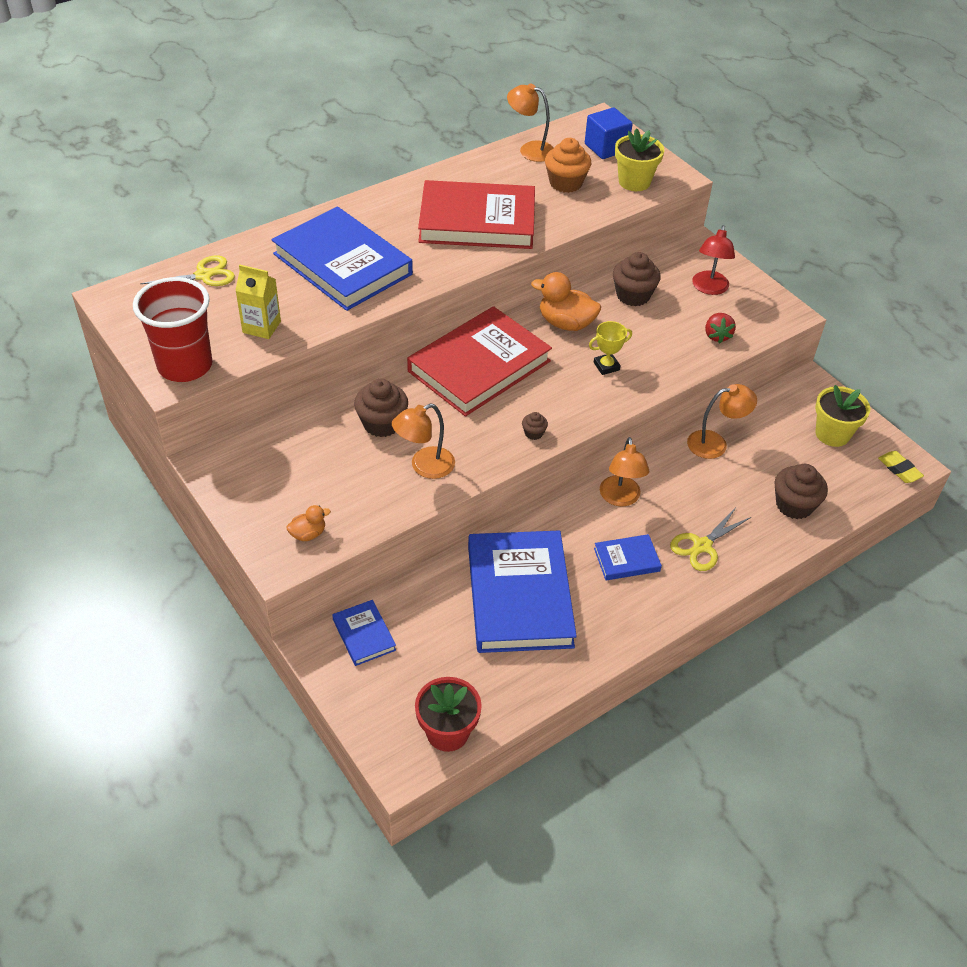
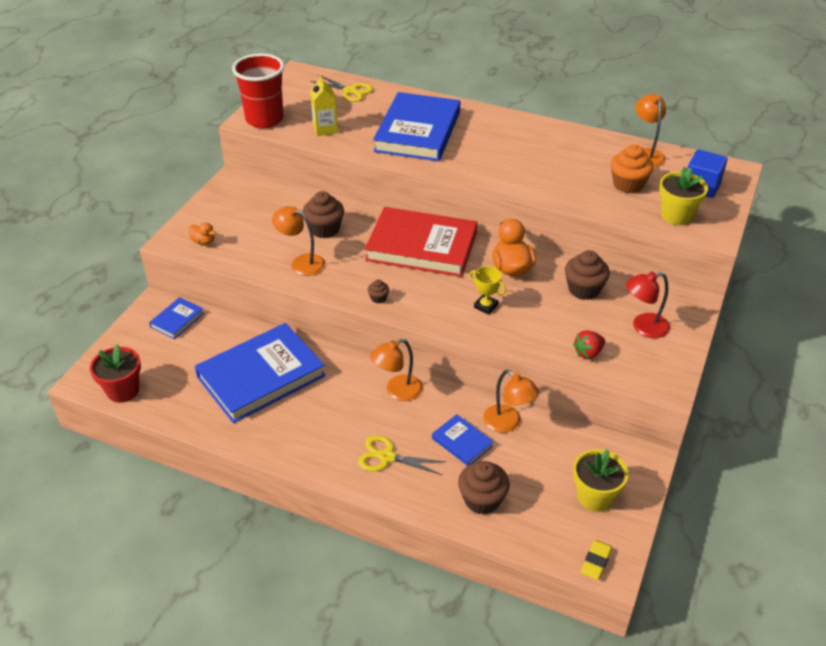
camera: 60 degrees right, 5 degrees down
(477, 221) = (530, 164): red book -> none
(626, 560) = (338, 419): blue book -> blue book (462, 442)

